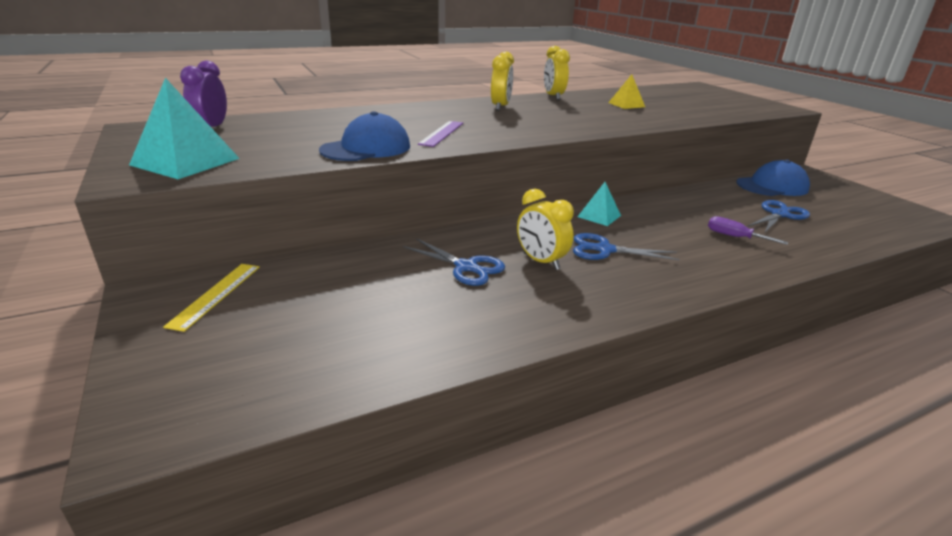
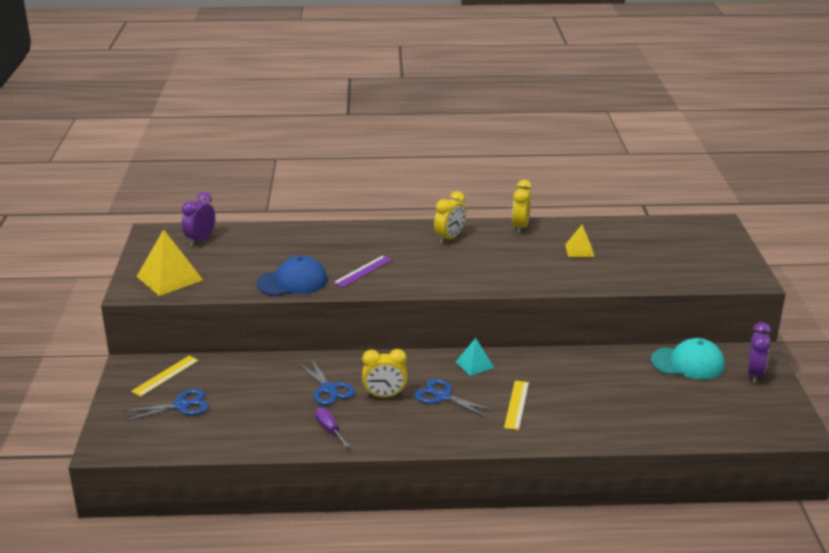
camera: 25 degrees right, 0 degrees up
(186, 161) = (169, 278): turquoise pyramid -> yellow pyramid
(541, 261) = (385, 396): yellow clock -> yellow clock turned 75 degrees counterclockwise
(686, 243) = (516, 405): none -> yellow ruler
(734, 237) = (565, 408): purple screwdriver -> purple screwdriver (329, 429)
(772, 186) = (688, 363): blue cap -> turquoise cap
(779, 214) = (642, 395): blue scissors -> blue scissors (181, 406)
(830, 186) = (754, 374): none -> purple clock

